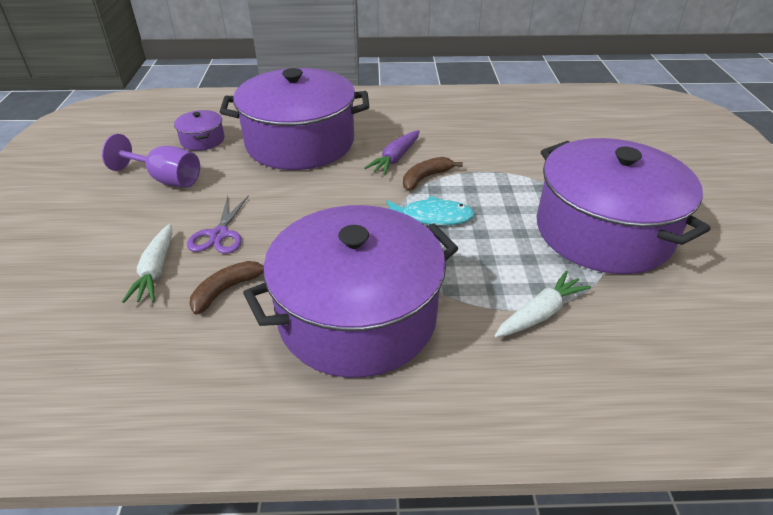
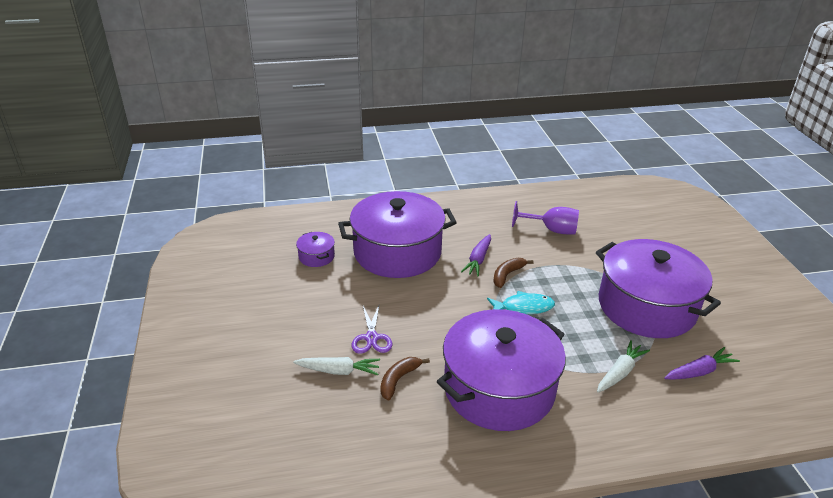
camera: 10 degrees left, 5 degrees down
(156, 270) = (338, 371): white carrot -> white carrot turned 75 degrees counterclockwise
(166, 179) = (305, 295): purple goblet -> purple goblet (551, 230)
(661, 325) = (699, 371): none -> purple carrot

